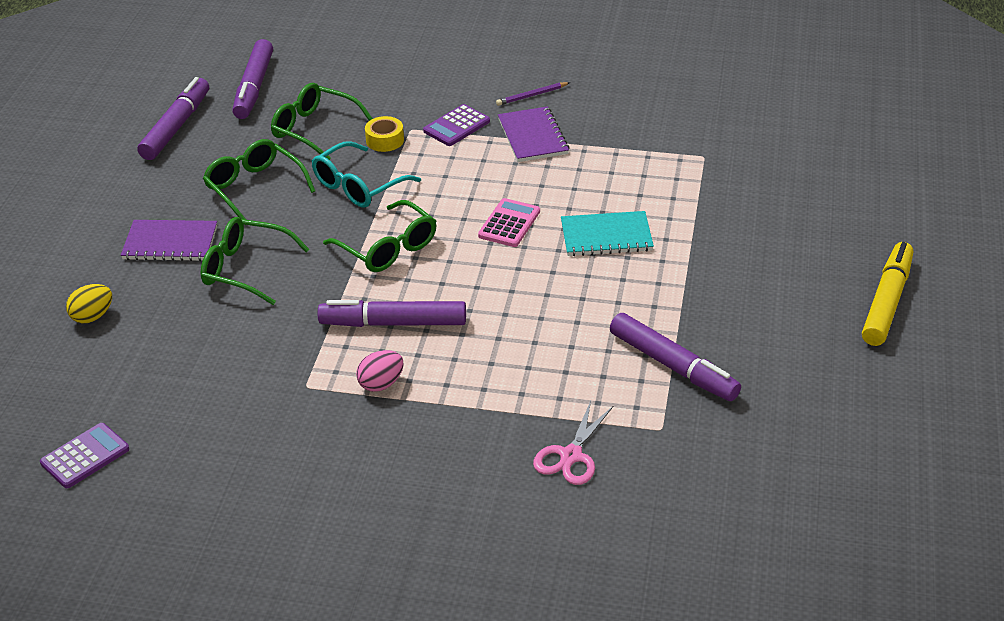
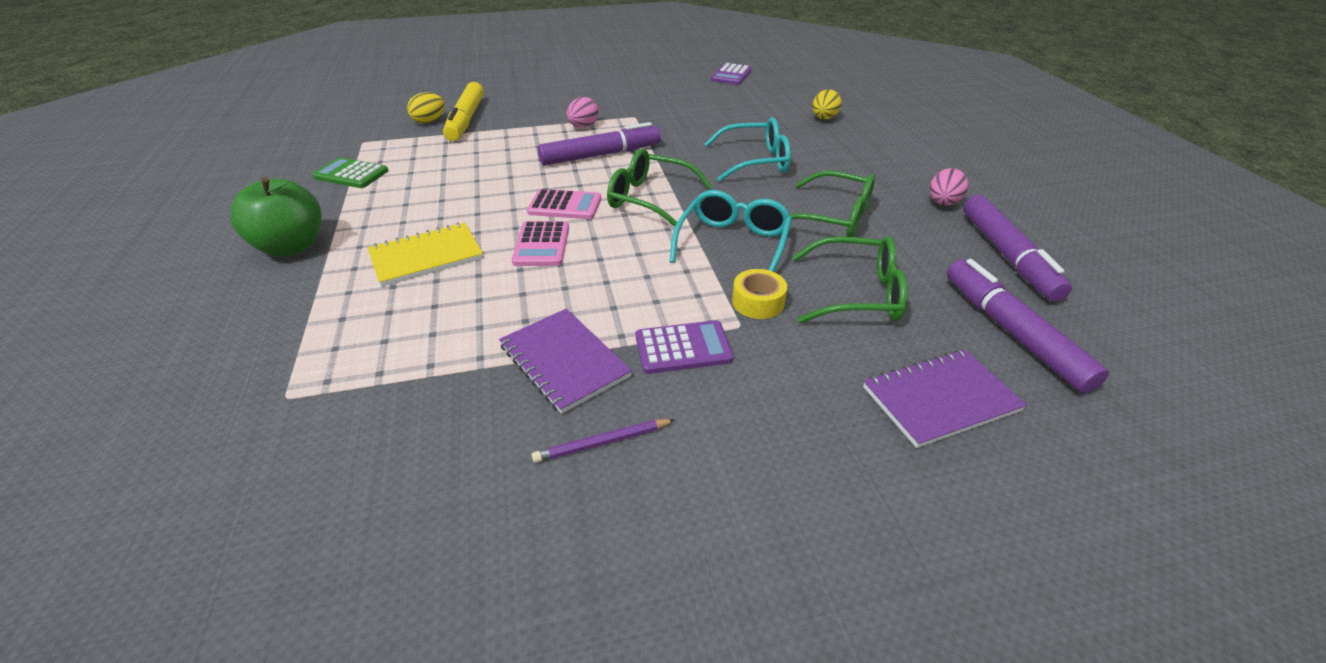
camera: 155 degrees right, 0 degrees up
(148, 178) = (943, 203): none -> pink egg
(170, 243) = (840, 164): purple notebook -> purple notebook (940, 399)
(245, 269) = (756, 161): green glasses -> turquoise glasses
(456, 126) = (683, 348): purple calculator -> purple calculator turned 60 degrees clockwise
(469, 260) = (565, 205): none -> pink calculator
(532, 96) = (602, 443): purple pencil -> purple pencil turned 150 degrees counterclockwise
(571, 456) = (429, 121): pink scissors -> yellow egg
(606, 236) = (426, 256): turquoise notebook -> yellow notebook
(673, 366) = (351, 174): purple marker -> green calculator
(721, 276) = (292, 246): none -> green apple
(887, 302) = (98, 262): yellow marker -> yellow marker (466, 120)

